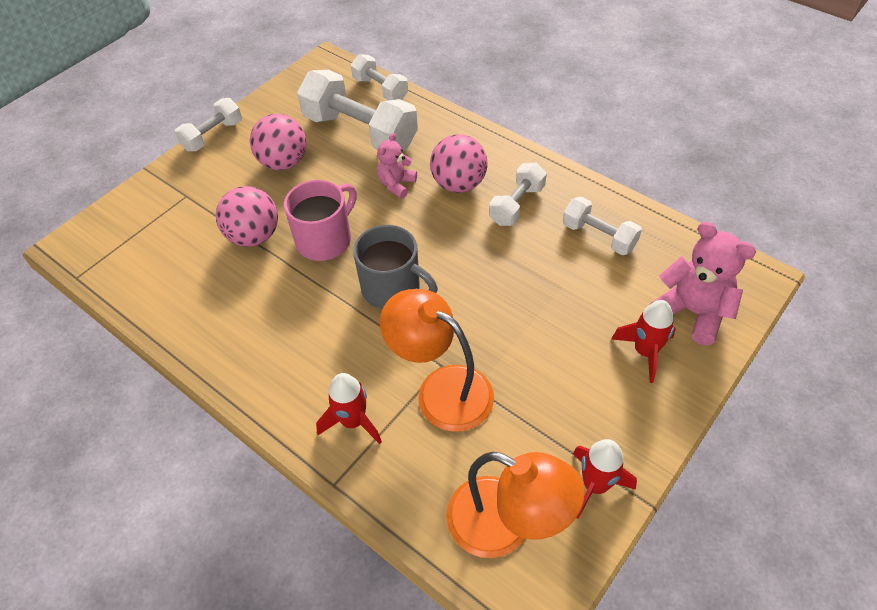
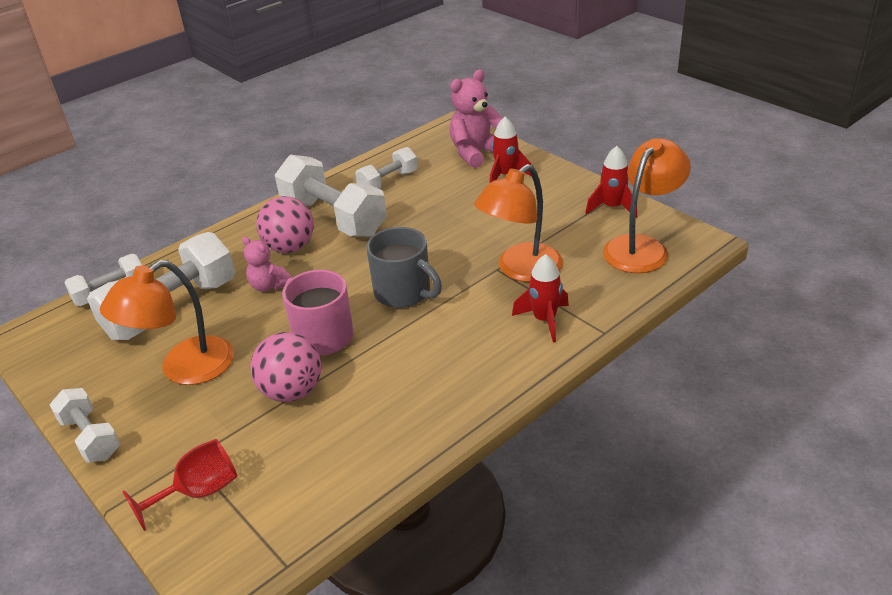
camera: 80 degrees left, 15 degrees down
(151, 210) = (198, 492): none -> red goblet
(283, 162) = (184, 369): pink ball -> orange lamp
(393, 289) = (404, 293): grey mug -> grey mug turned 90 degrees clockwise
(517, 205) = (333, 217): white dumbbell -> white dumbbell, size x1.81

